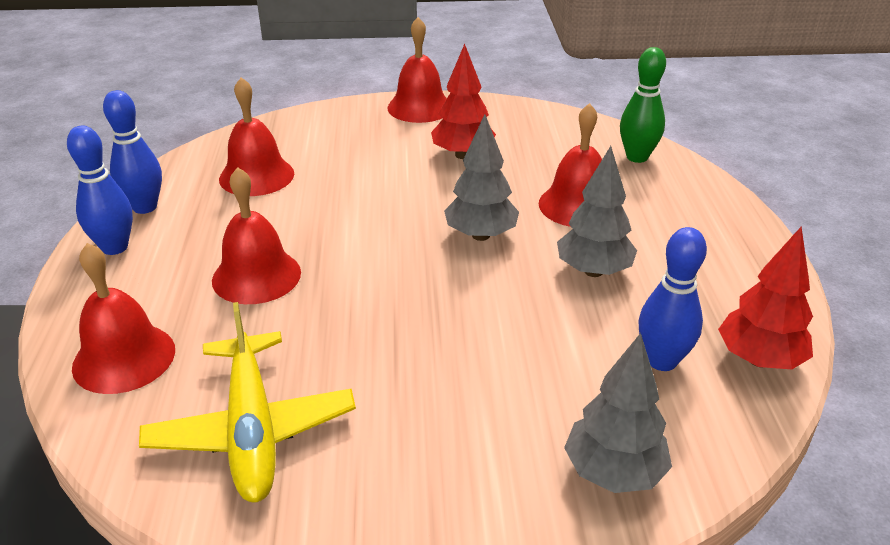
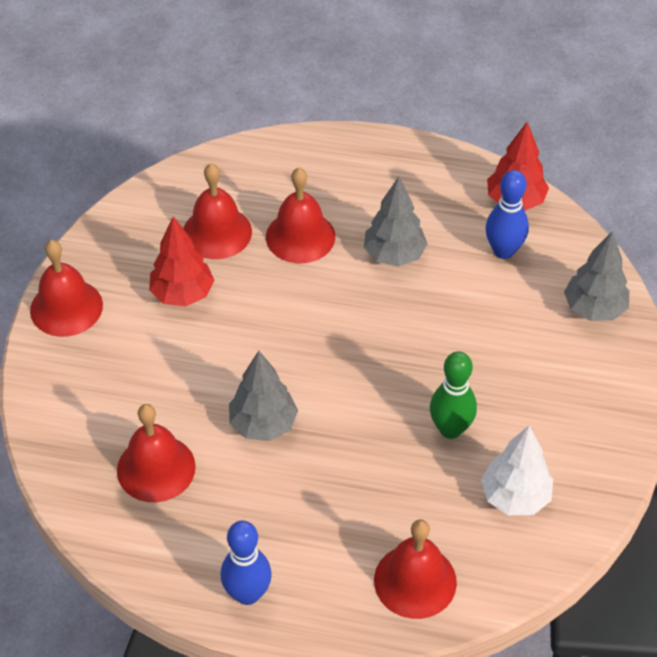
camera: 75 degrees left, 15 degrees up
(145, 207) = (181, 569): blue bowling pin -> none
(252, 429) = (515, 497): yellow plane -> white tree
(256, 276) = (330, 481): red bell -> red bell (217, 232)
(480, 235) = (322, 313): grey tree -> grey tree (263, 425)
(637, 157) = (238, 172): green bowling pin -> green bowling pin (450, 429)

